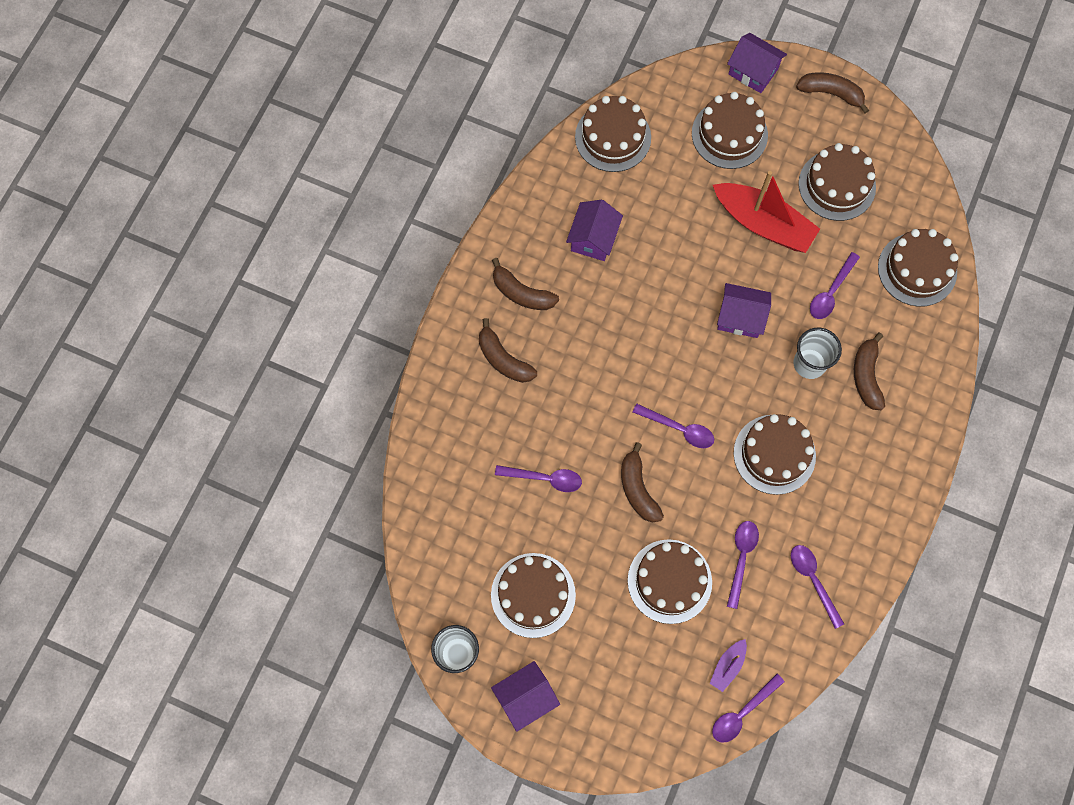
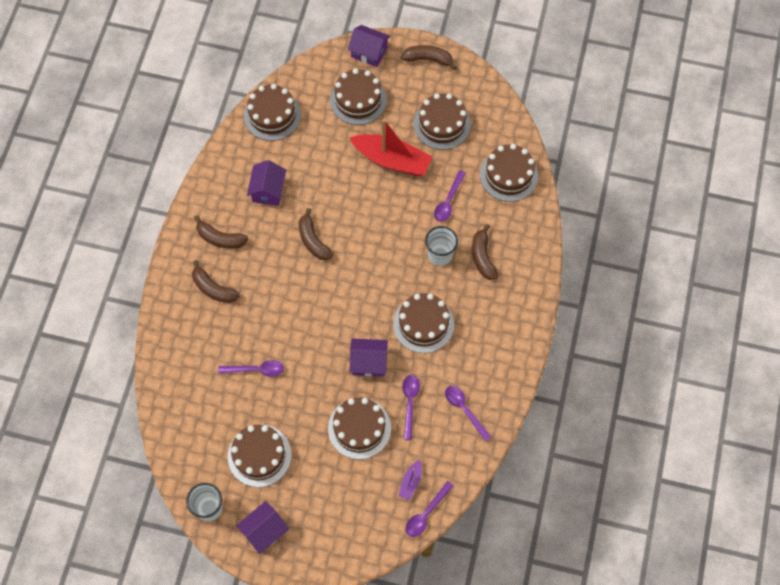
camera: 10 degrees left, 5 degrees down
(637, 489) = (326, 366): brown banana -> brown banana (313, 240)
(679, 429) = (351, 317): purple spoon -> none
(740, 317) = (384, 230): purple house -> purple house (369, 362)

